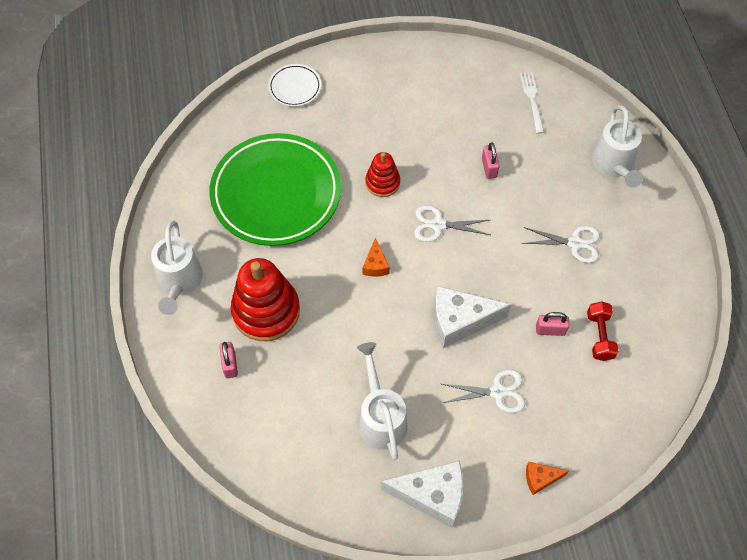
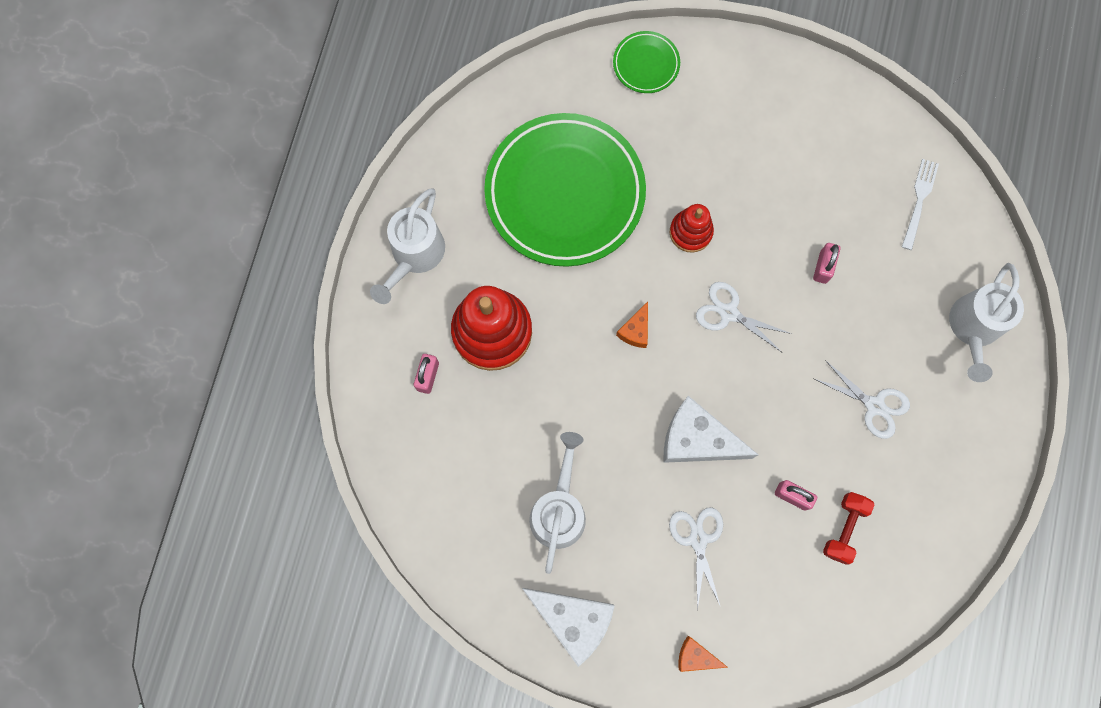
camera: 25 degrees right, 15 degrees up
(295, 87) = (646, 64): white plate -> green plate
(497, 392) = (698, 540): white scissors -> white scissors turned 120 degrees counterclockwise

